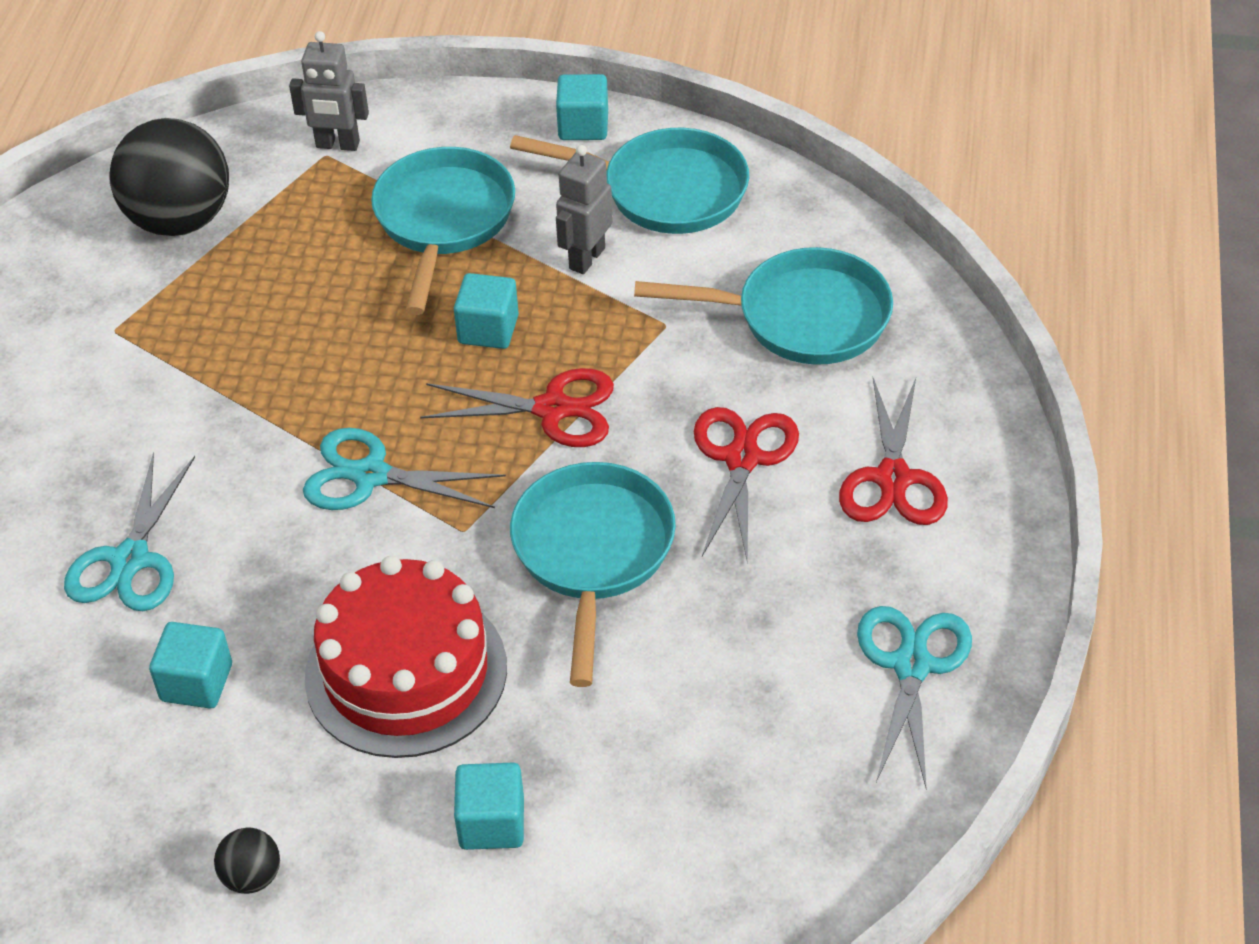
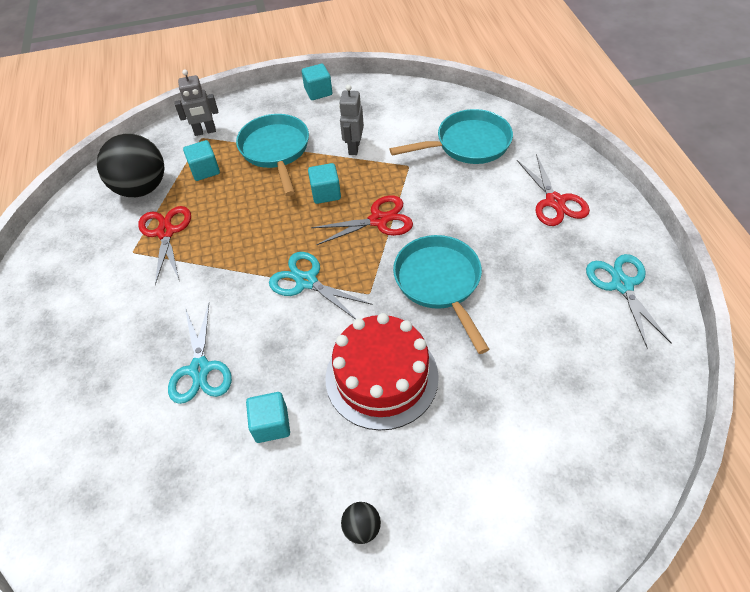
camera: 20 degrees left, 5 degrees up
(370, 475) = (306, 281): turquoise scissors -> turquoise scissors turned 45 degrees clockwise
(492, 823) = (473, 443): turquoise cube -> turquoise cube (205, 170)
(665, 190) = (372, 108): turquoise pan -> none
(742, 458) = (481, 215): red scissors -> red scissors (166, 232)

